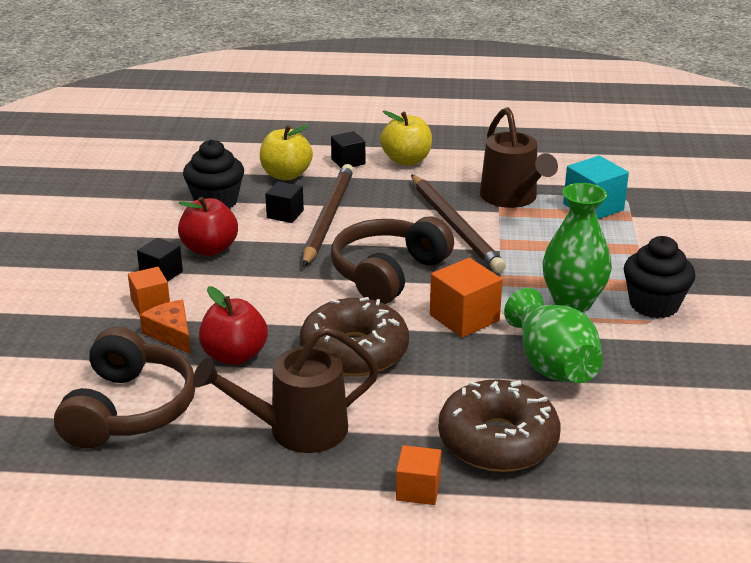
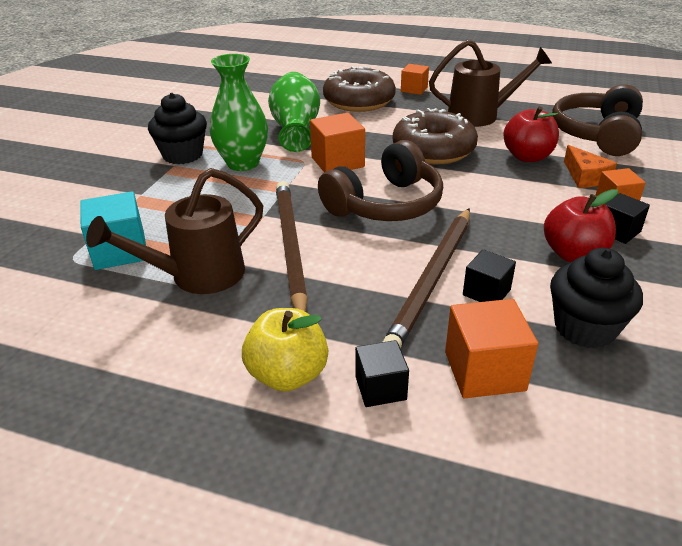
camera: 165 degrees left, 5 degrees up
(286, 175) = (484, 371): yellow apple -> orange cube
(512, 198) = (197, 276): brown watering can -> brown watering can turned 120 degrees counterclockwise

